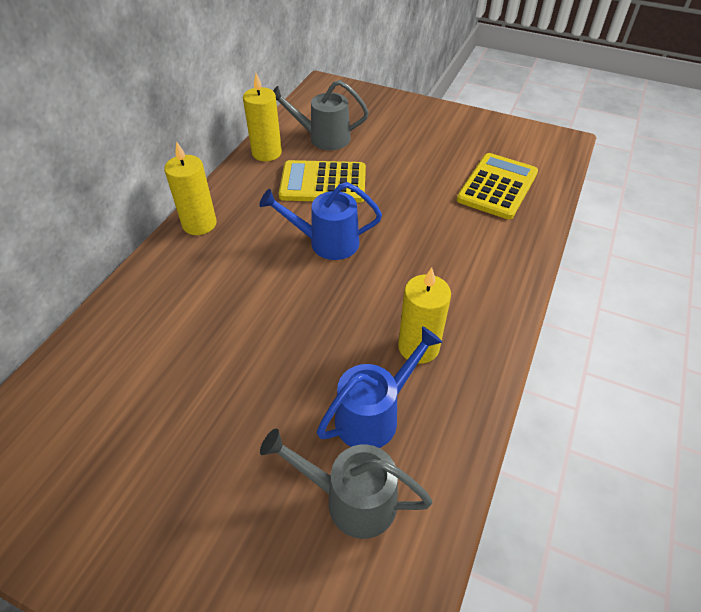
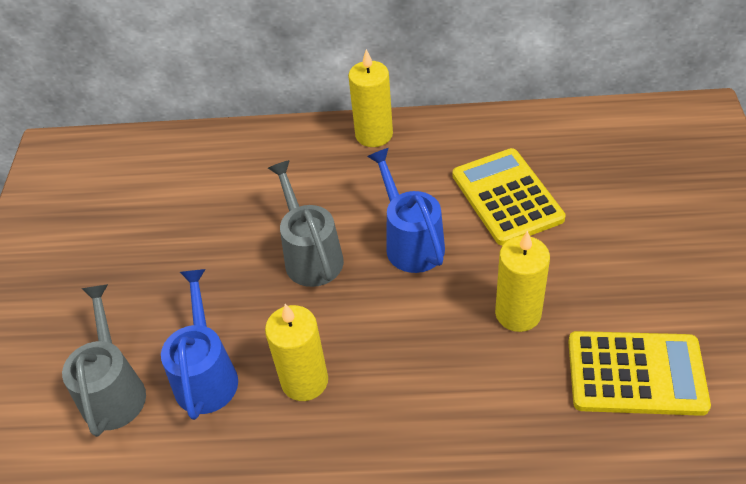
camera: 70 degrees right, 0 degrees up
(266, 153) = (522, 127): yellow candle -> yellow candle (518, 313)
(323, 138) = (590, 160): grey watering can -> grey watering can (310, 255)
(374, 414) = (206, 374): blue watering can -> blue watering can turned 120 degrees counterclockwise

